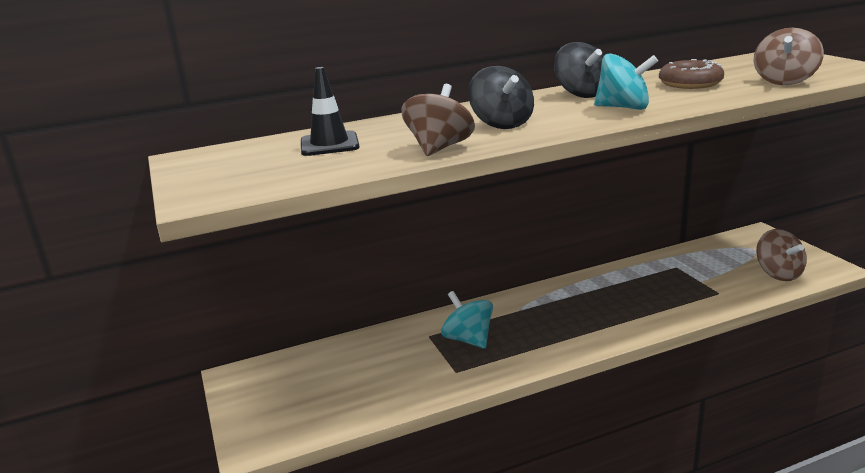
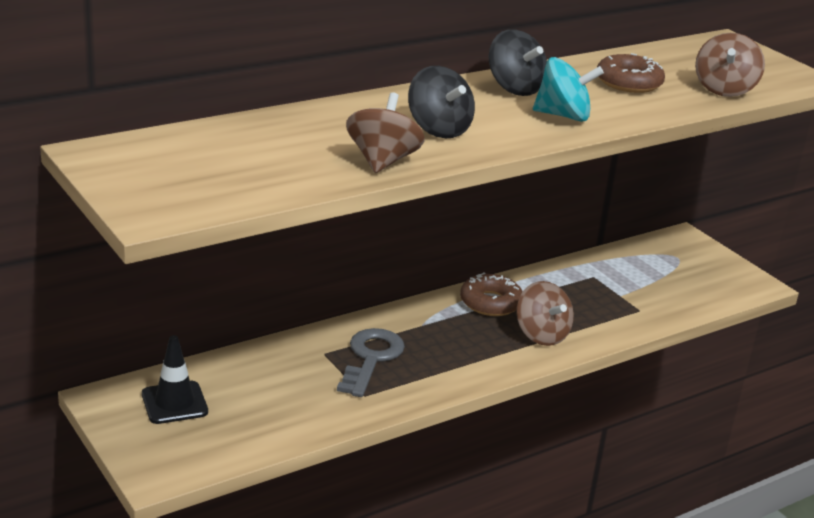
camera: 15 degrees left, 5 degrees up
(329, 144) = (255, 145): black traffic cone -> black traffic cone (174, 403)
(468, 339) = (371, 358): turquoise spinning top -> grey key
(581, 291) = (490, 303): none -> brown donut
(778, 274) = (701, 289): brown spinning top -> brown spinning top (541, 335)

